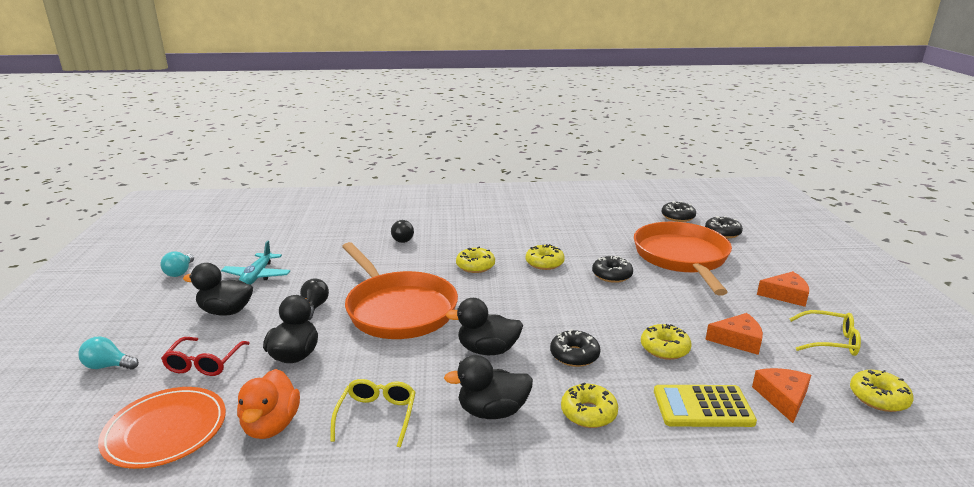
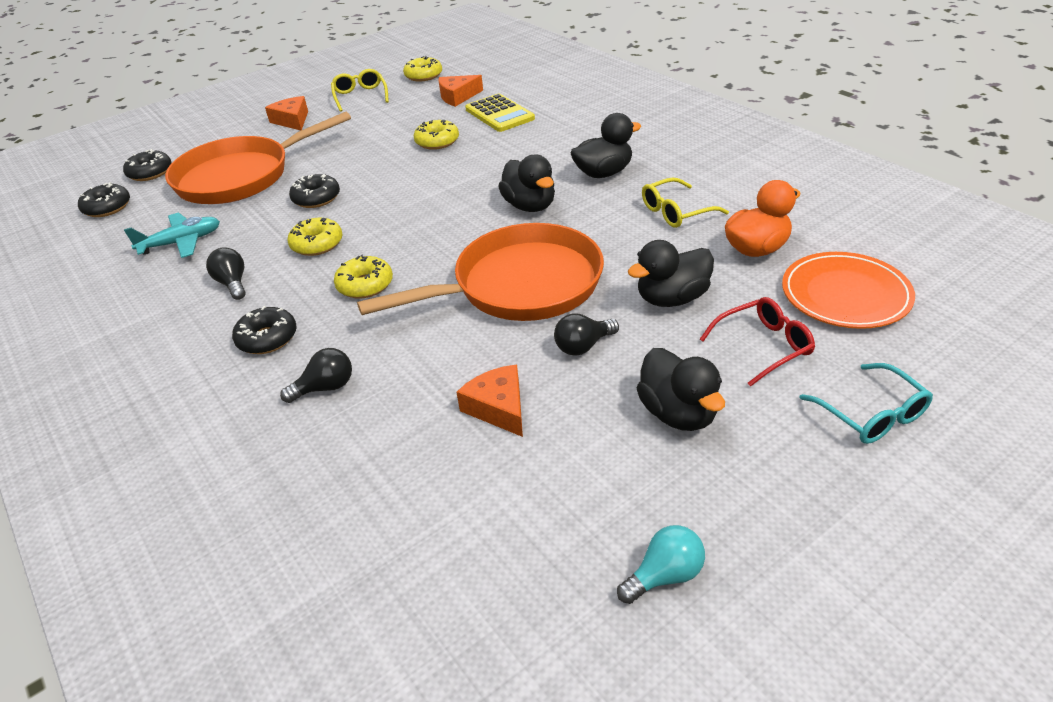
camera: 120 degrees left, 15 degrees up
(108, 366) = (872, 414): turquoise light bulb -> turquoise glasses
(257, 276) = (575, 460): turquoise plane -> turquoise plane (181, 243)
(398, 309) = (519, 286): orange pan -> orange pan turned 45 degrees clockwise
(492, 411) = (603, 173): black duck -> black duck turned 75 degrees counterclockwise
(532, 235) = (233, 283): none -> black light bulb
(574, 355) = (490, 169): black donut -> black donut (267, 338)
(588, 413) = (556, 143): yellow donut -> none
(738, 340) = (393, 122): orange cheese -> orange cheese (498, 408)

